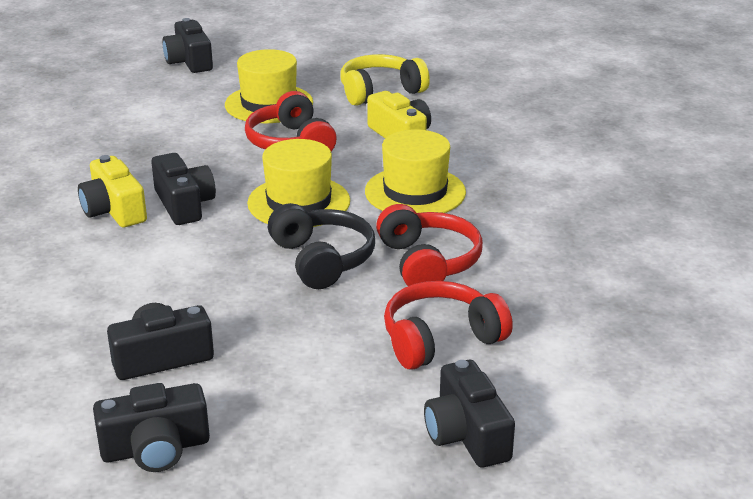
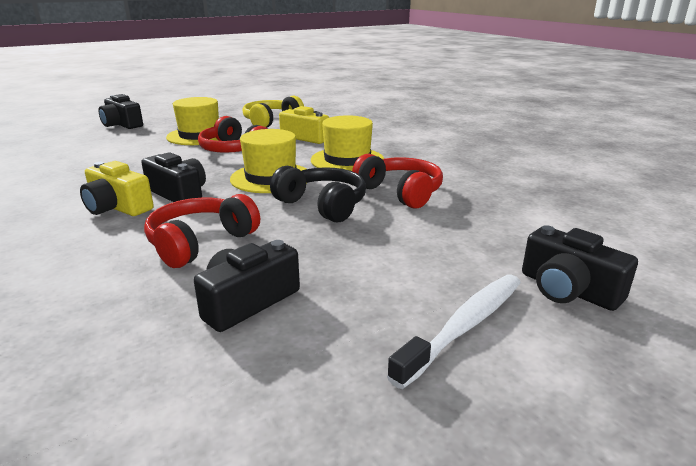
camera: 25 degrees left, 5 degrees down
(155, 448) = (312, 389): black camera -> none
(323, 438) = (463, 327): none -> white toothbrush
(441, 339) = (465, 233): red headphones -> red headphones (201, 243)

